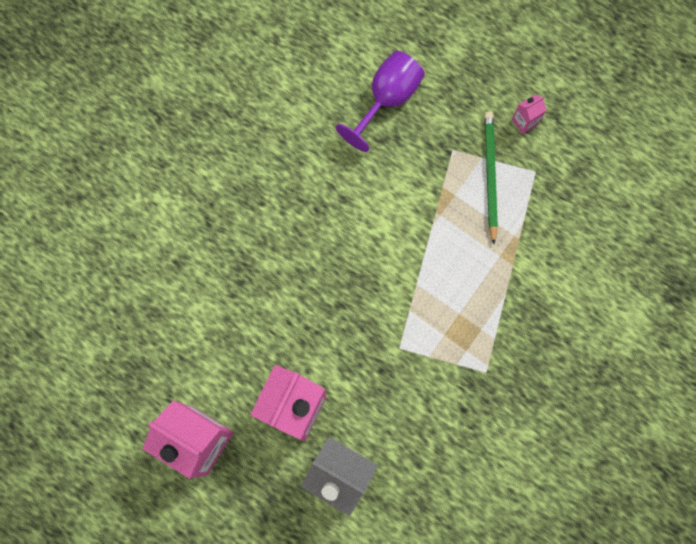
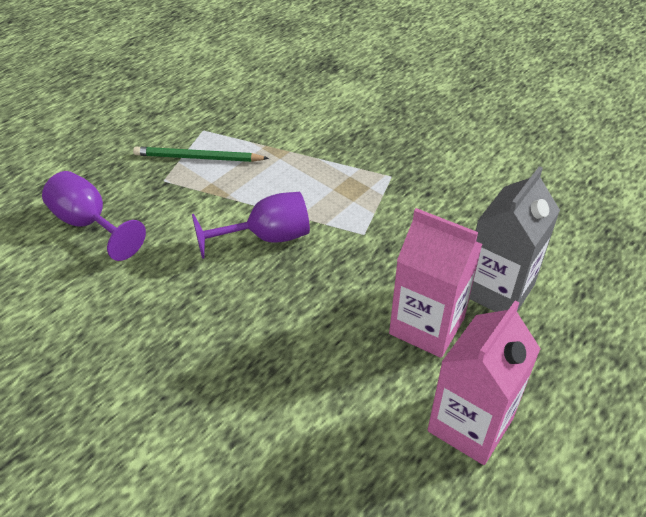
camera: 85 degrees left, 30 degrees down
(385, 258) = (267, 237): none -> purple goblet
(524, 122) = (152, 132): pink carton -> none

